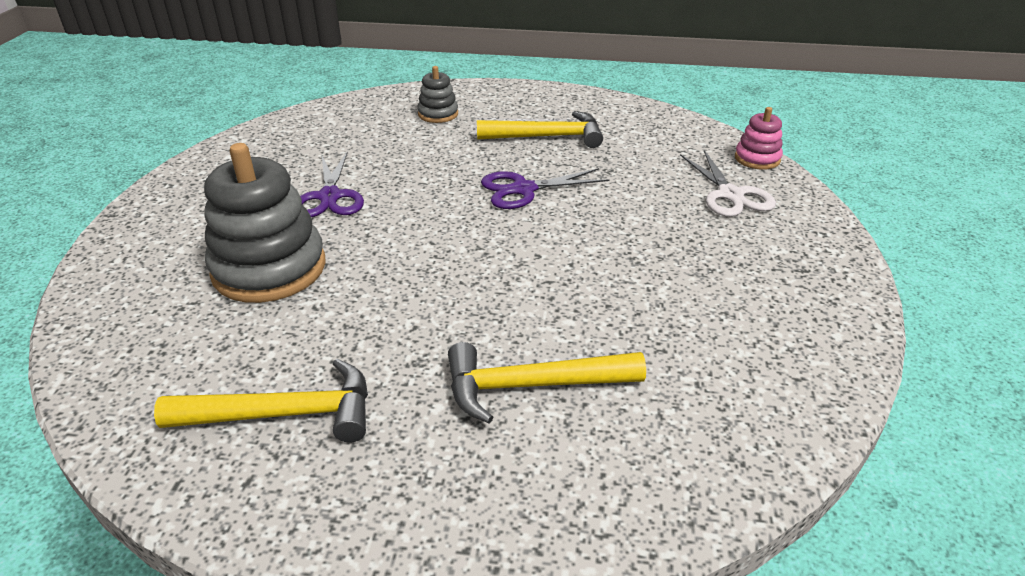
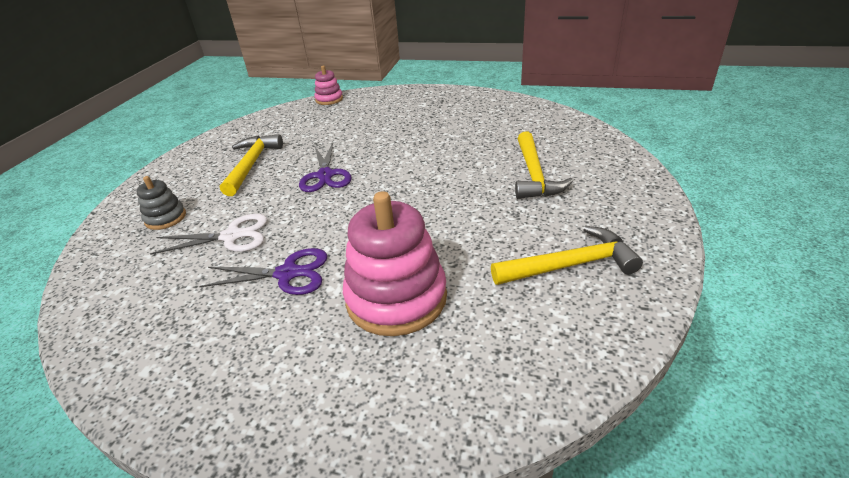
camera: 80 degrees left, 0 degrees up
(269, 268) = (396, 298): grey stacking toy -> pink stacking toy
(285, 414) = (570, 265): yellow hammer -> yellow hammer turned 75 degrees clockwise
(730, 195) = (365, 110): white scissors -> white scissors (232, 236)

